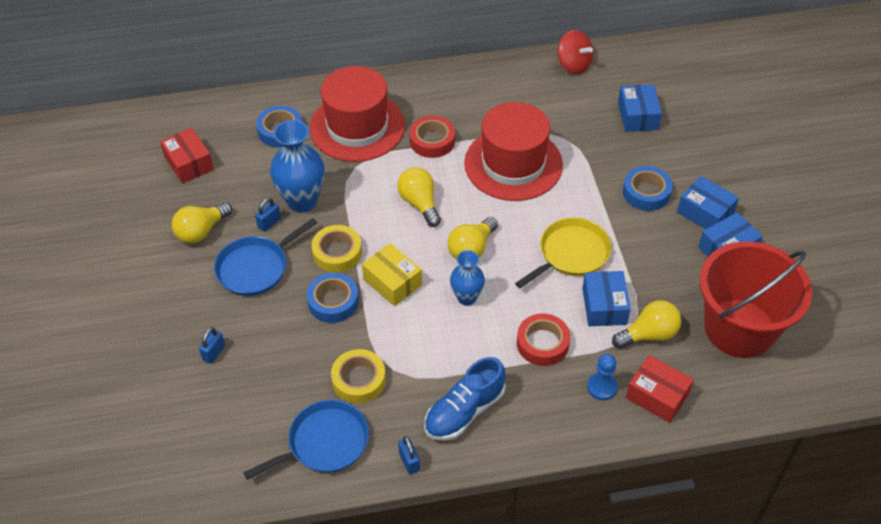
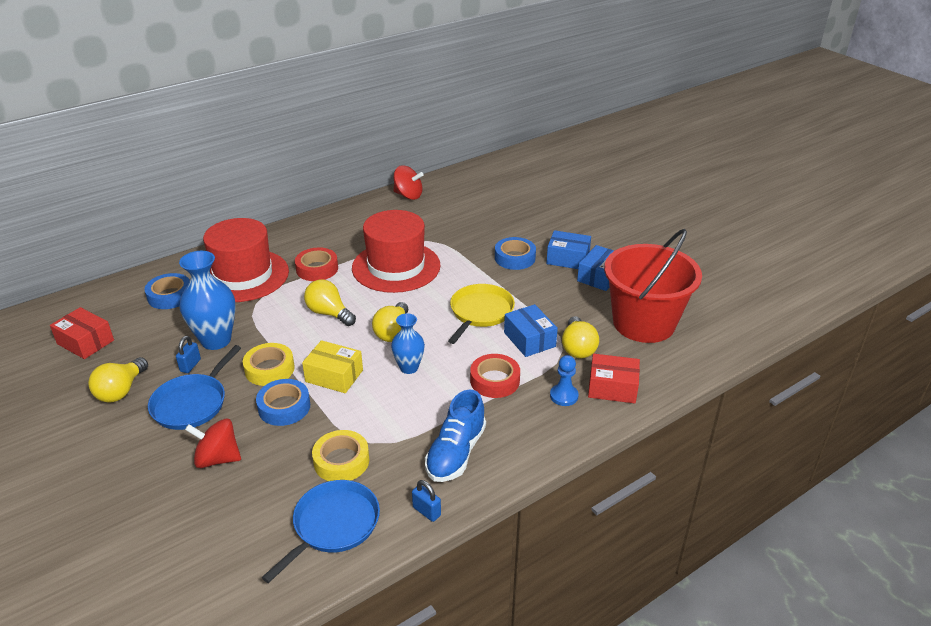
camera: 25 degrees left, 15 degrees down
(214, 353) = (178, 486): blue padlock -> none
(256, 336) = (217, 458): none -> red spinning top
(637, 116) = (478, 214): blue box -> none
(649, 334) = (577, 348): yellow light bulb -> yellow light bulb turned 135 degrees clockwise

